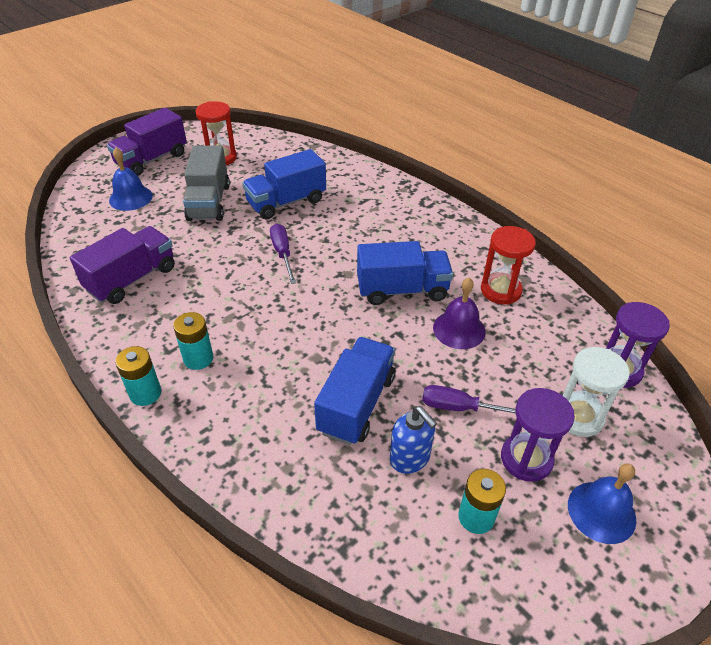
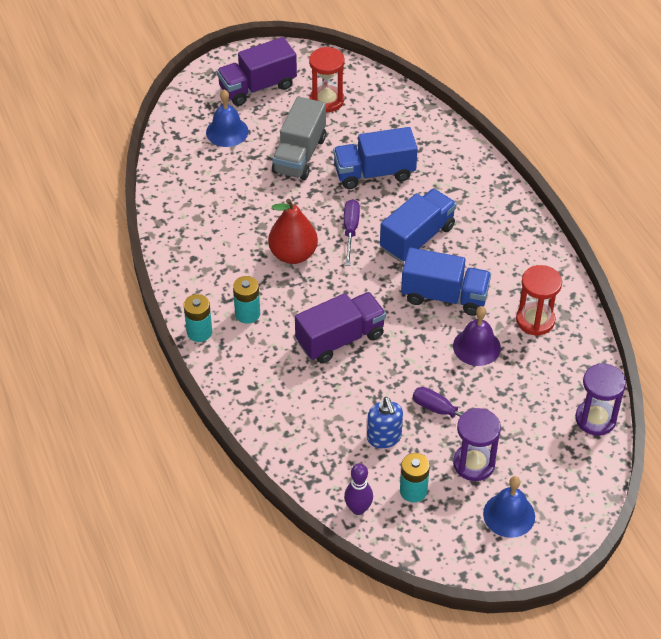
camera: 20 degrees right, 5 degrees up
(132, 279) = (210, 224): purple truck -> purple truck (340, 339)
(231, 287) = (293, 254): none -> red pear
(356, 404) = (360, 386): blue truck -> blue truck (417, 238)
(420, 566) = (358, 509): none -> purple bowling pin
(578, 417) = (535, 445): white hourglass -> none

